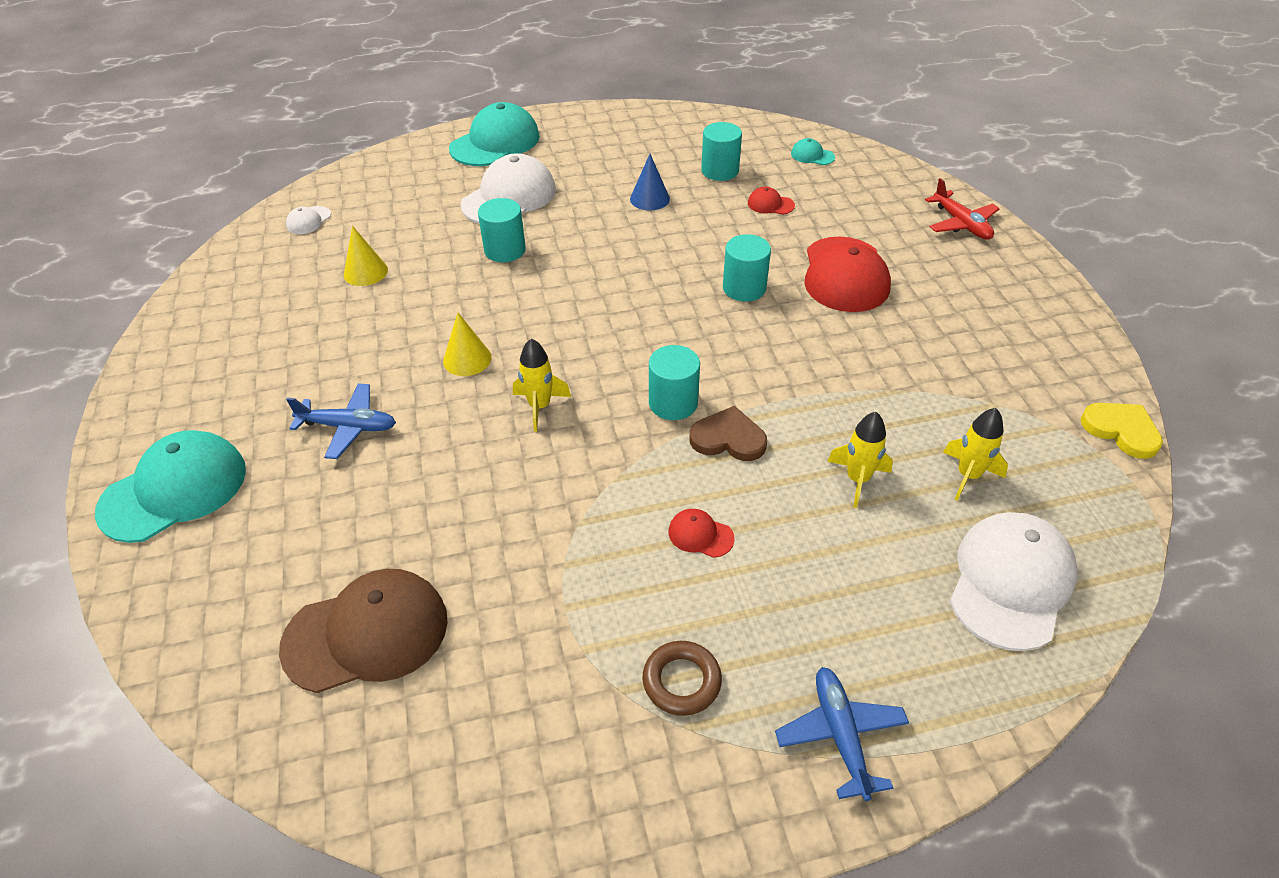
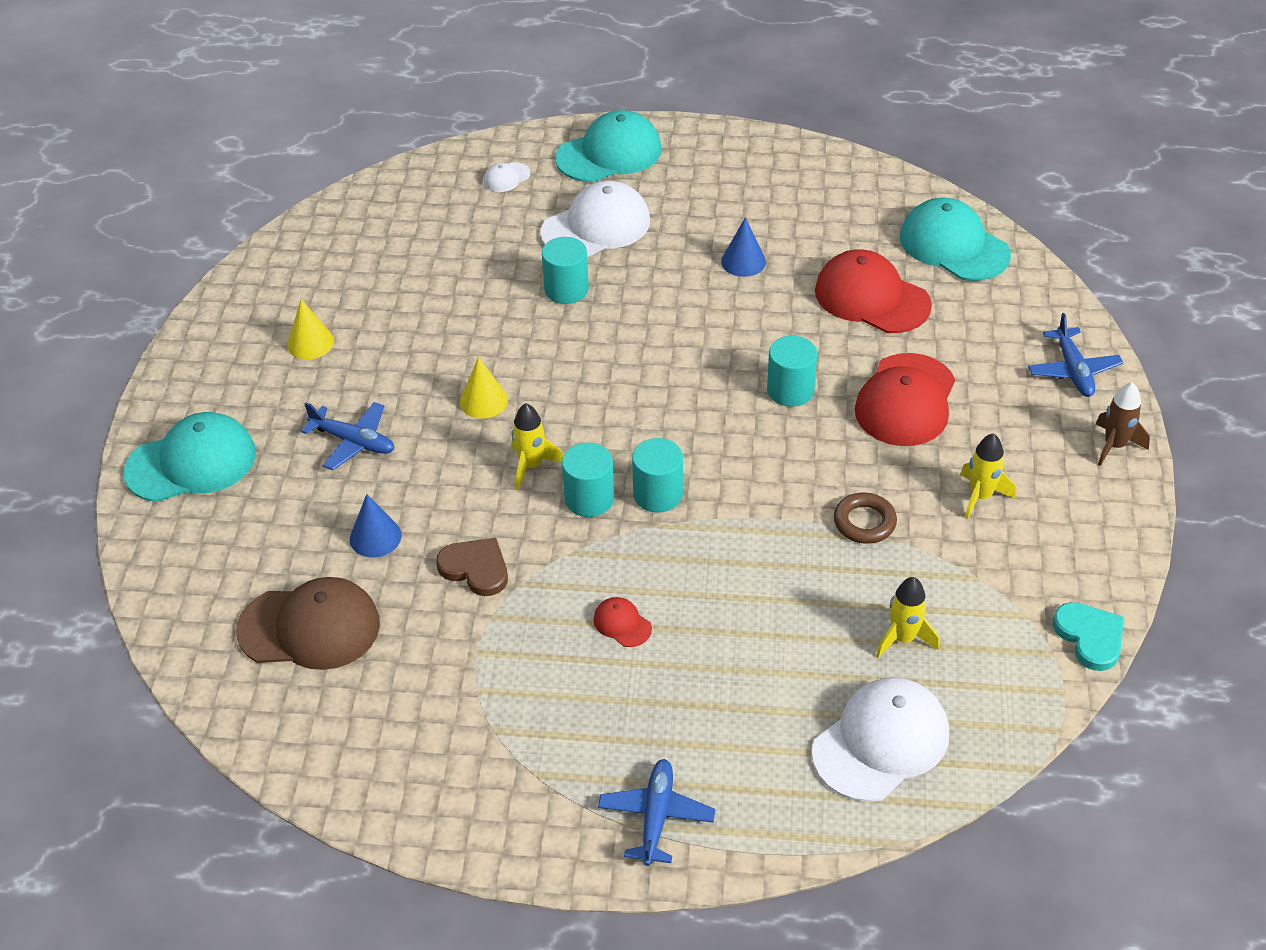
camera: 20 degrees right, 0 degrees up
(308, 220) = (386, 210): white cap -> white cap (506, 177)
(365, 272) = (421, 283): yellow cone -> yellow cone (310, 343)
(406, 515) = (375, 537): none -> blue cone
(681, 681) = (547, 738): brown ring -> brown ring (864, 522)
(720, 171) = (837, 243): turquoise cylinder -> turquoise cylinder (589, 498)
(728, 438) = (692, 542): brown heart -> brown heart (475, 568)
(770, 204) = (871, 298): red cap -> red cap, size x2.24
(812, 155) = (953, 245): turquoise cap -> turquoise cap, size x2.24
(857, 479) = (794, 613): yellow rocket -> yellow rocket (980, 496)
(961, 224) = (1073, 370): red plane -> blue plane
(1031, 272) = (1114, 445): none -> brown rocket
(1121, 430) = (1090, 637): yellow heart -> turquoise heart

